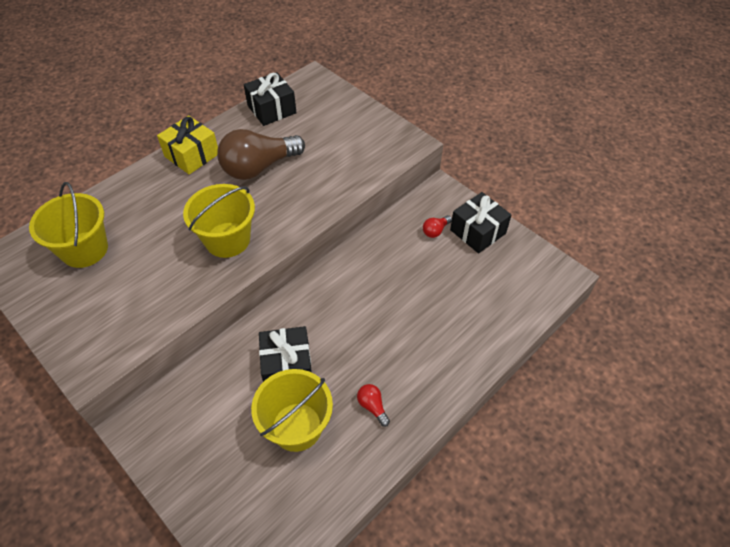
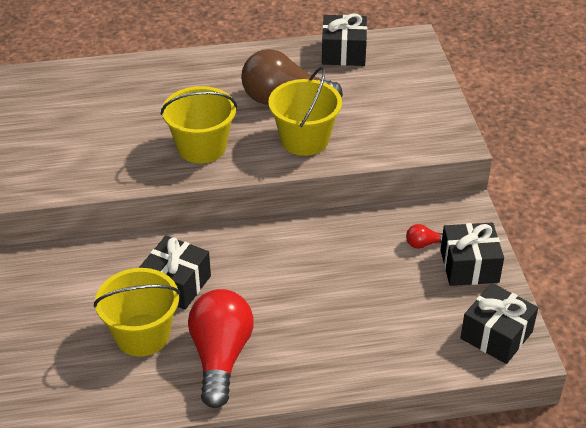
camera: 35 degrees right, 10 degrees down
(84, 249) = (81, 100): yellow bucket -> yellow bucket (304, 140)
(192, 155) = (233, 62): yellow gift -> none
(372, 406) = (220, 357): red light bulb -> red light bulb, size x2.42
(537, 273) = (496, 335): none -> black gift

